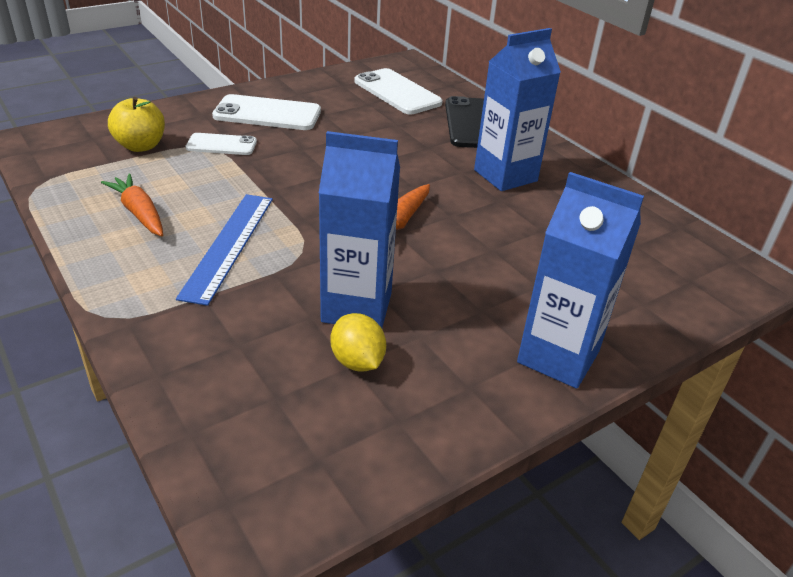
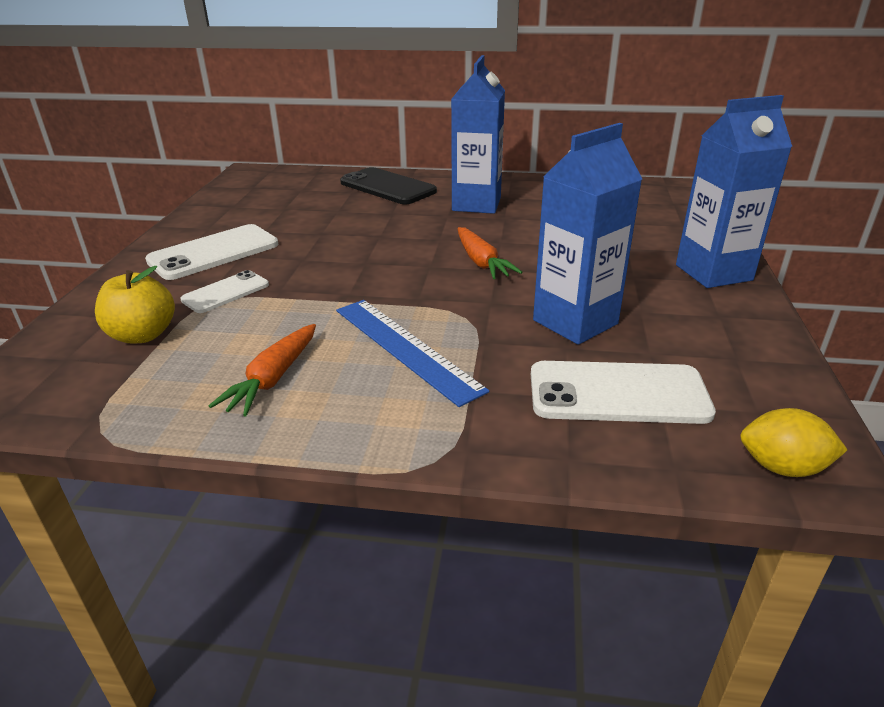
camera: 45 degrees left, 5 degrees down
(139, 213) = (273, 378): orange carrot -> orange carrot turned 75 degrees counterclockwise
(357, 361) = (647, 348): yellow lemon -> yellow lemon (782, 467)
(397, 92) = (289, 192): white phone -> white phone (618, 393)

